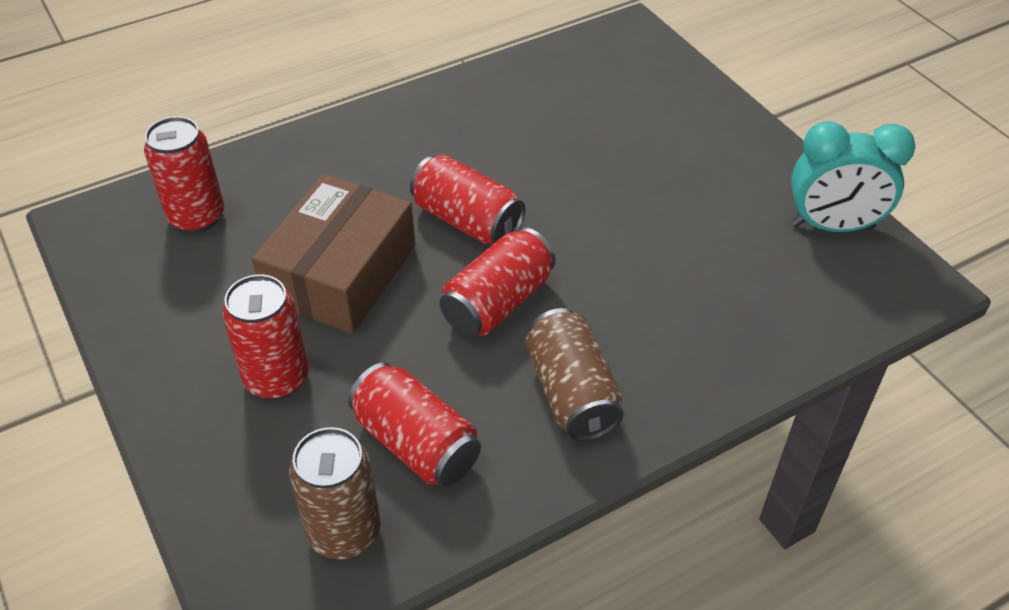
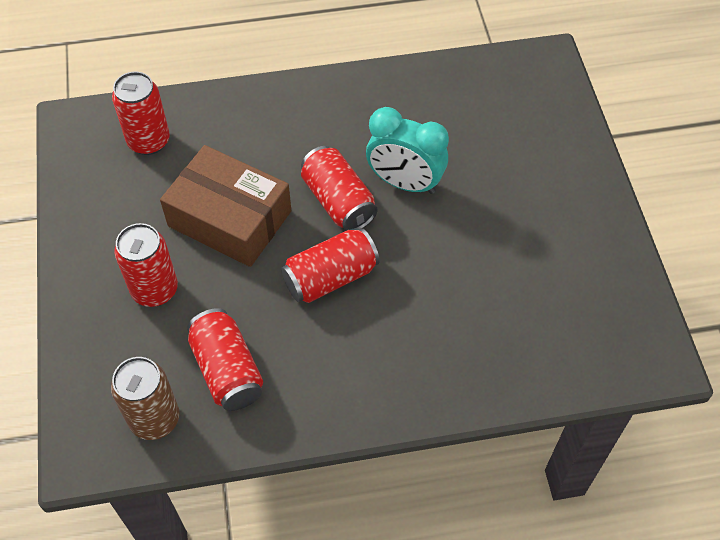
camera: 20 degrees right, 10 degrees up
(340, 273) = (230, 218): brown box -> brown box turned 75 degrees clockwise
(571, 393) = (350, 367): brown can -> none
(832, 226) = (618, 290): turquoise clock -> turquoise clock (405, 183)

